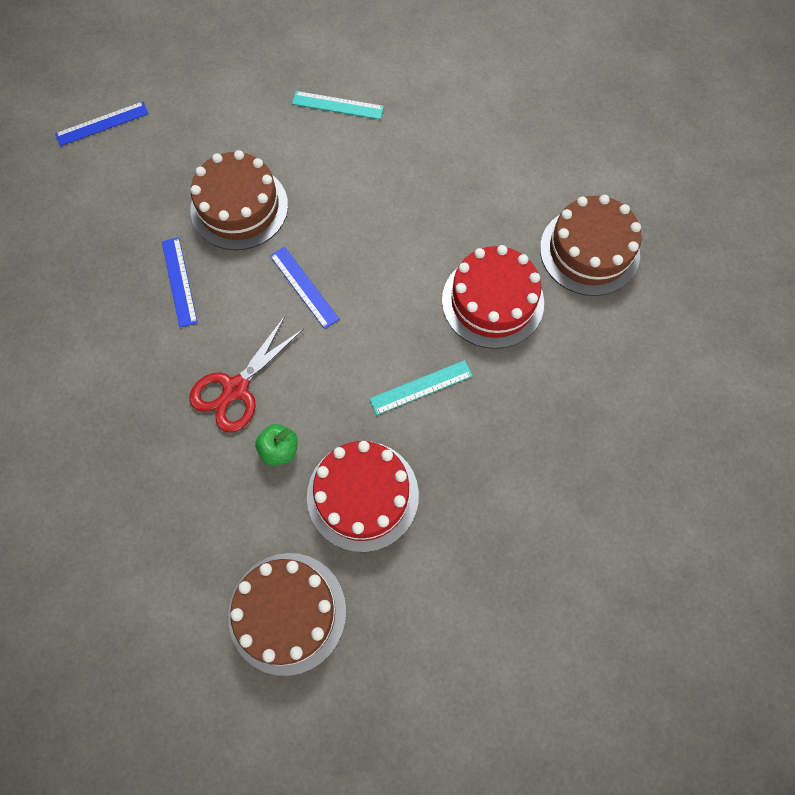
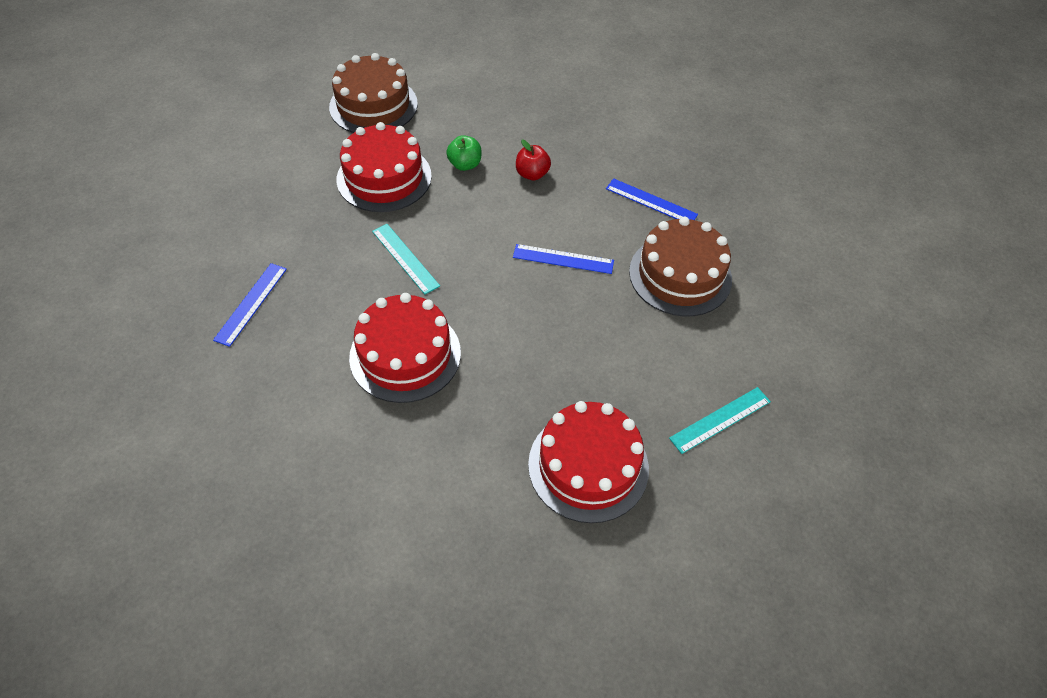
camera: 135 degrees right, 15 degrees down
(102, 124) = (860, 254): blue ruler -> blue ruler (251, 303)
(236, 389) = (532, 174): red scissors -> red apple
(421, 387) = (405, 258): turquoise ruler -> turquoise ruler turned 60 degrees counterclockwise
(445, 141) = (588, 466): none -> red cake
(589, 251) = (352, 464): brown cake -> none

